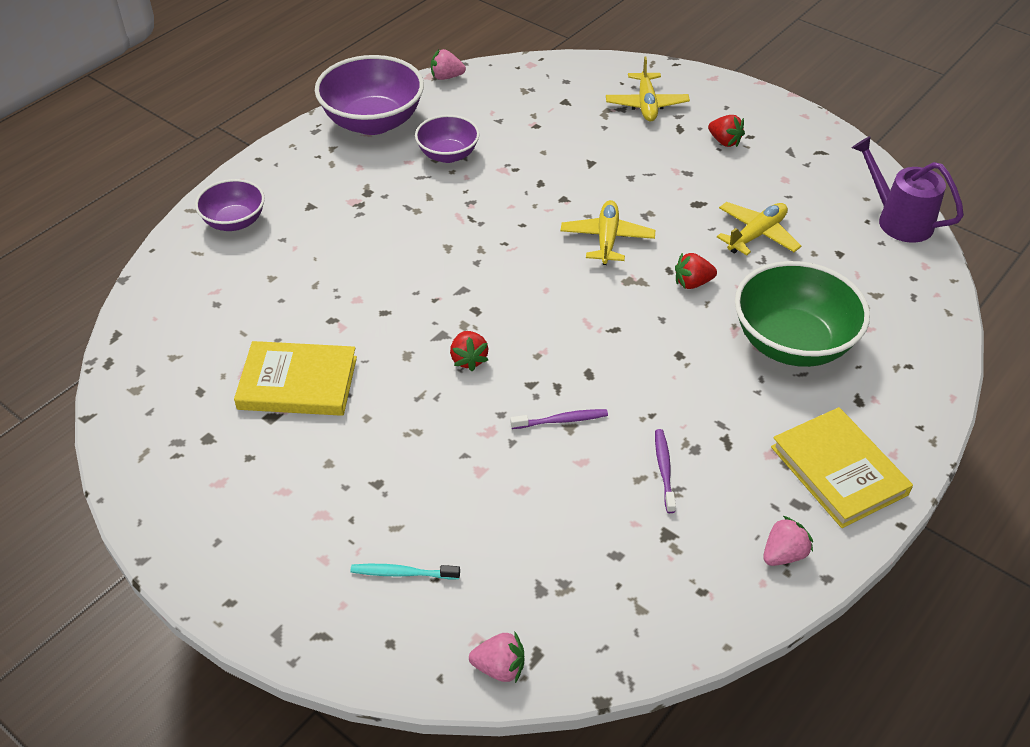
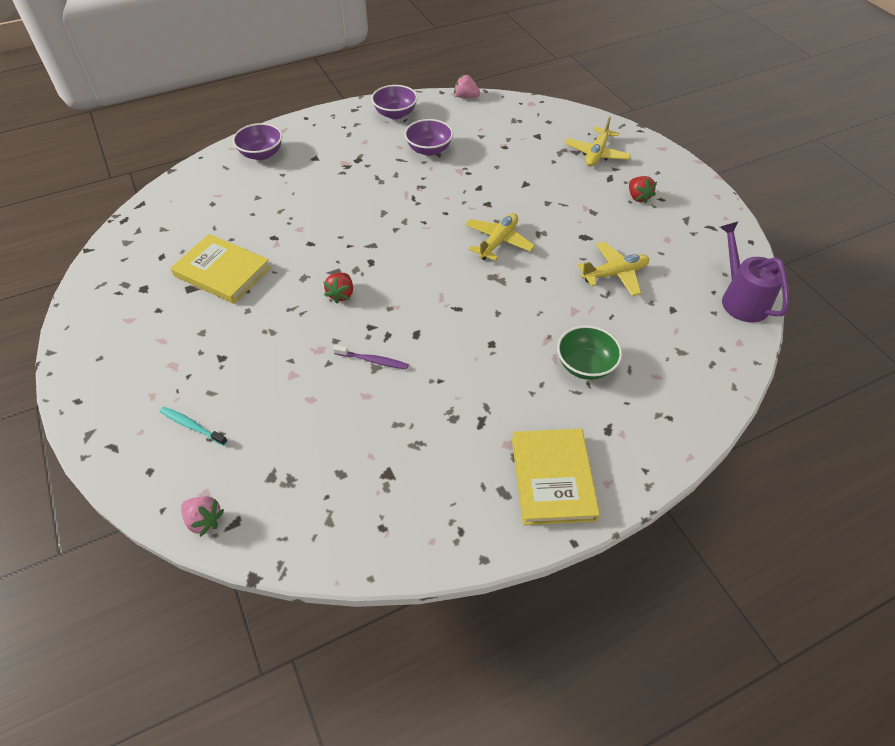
camera: 25 degrees right, 5 degrees up
(373, 122) = (395, 114): purple bowl -> purple bowl, size x0.58
(664, 469) = (420, 424): purple toothbrush -> none
(692, 283) = (539, 294): red strawberry -> none
(783, 554) = (463, 526): pink strawberry -> none
(792, 343) = (585, 365): green bowl -> green bowl, size x0.58

